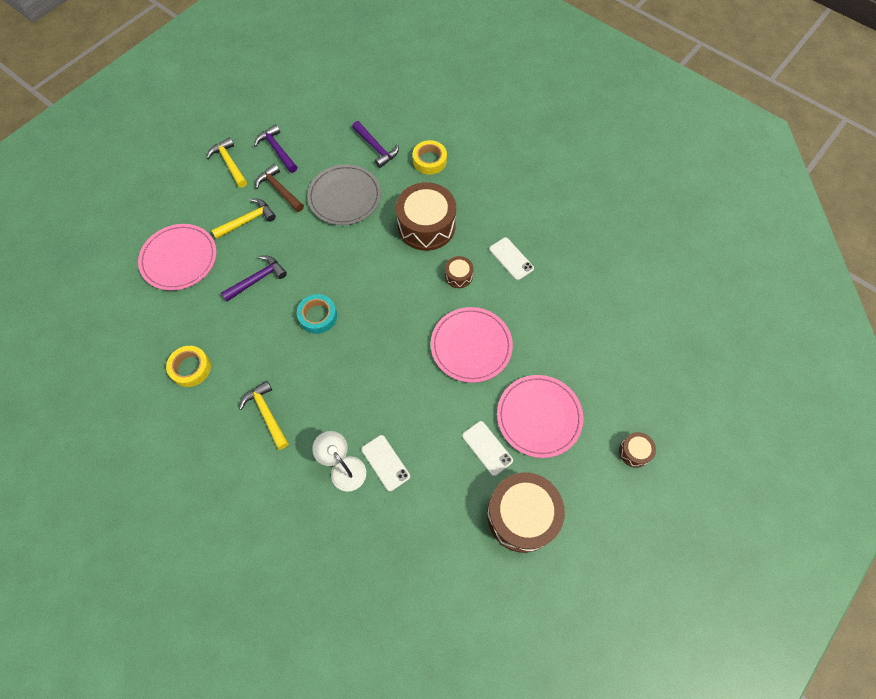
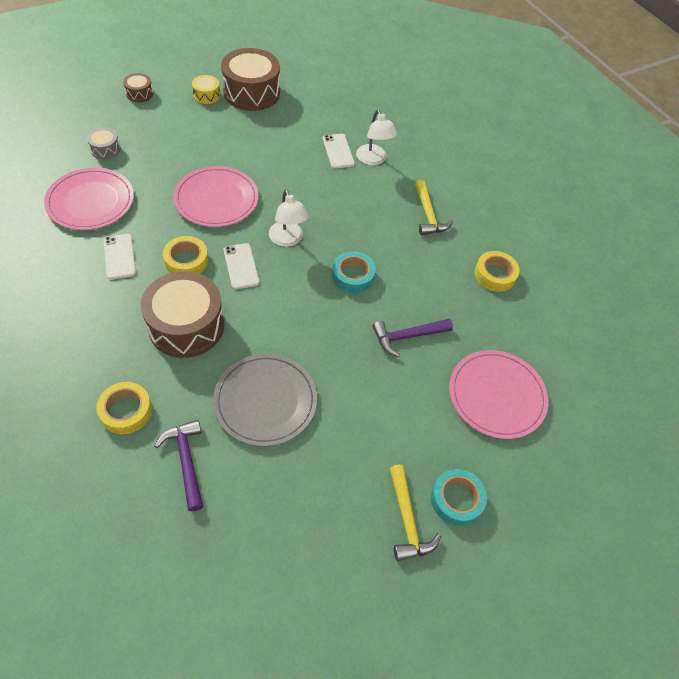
camera: 165 degrees left, 10 degrees down
(200, 184) = (456, 499): none -> turquoise tape
(247, 221) = (402, 415): yellow hammer -> none
(277, 150) = (330, 516): purple hammer -> none
(279, 190) = (347, 445): brown hammer -> none
(387, 329) = (288, 240): none -> white lamp
(458, 276) = (186, 260): brown drum -> yellow tape
(487, 448) = (251, 132): white phone -> white phone (241, 266)
(539, 417) = (195, 135): pink plate -> pink plate (90, 202)
(566, 484) = (207, 95): none -> yellow drum
(606, 359) = (105, 149): none -> grey drum

